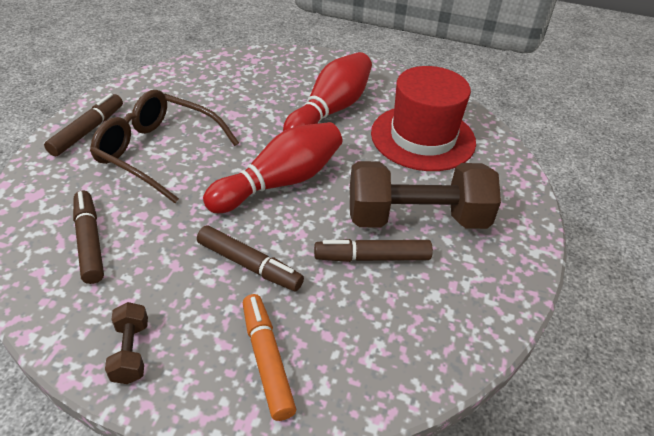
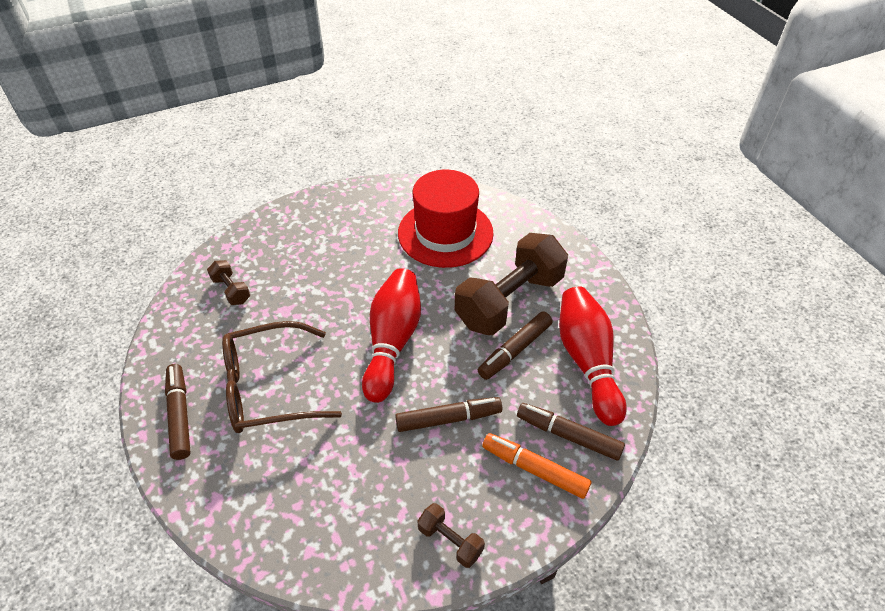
camera: 40 degrees left, 5 degrees up
(89, 242) = (316, 498): brown marker -> brown marker (568, 436)
(216, 81) = (231, 290): none -> brown dumbbell
(330, 110) = (356, 255): red bowling pin -> red bowling pin (587, 362)

